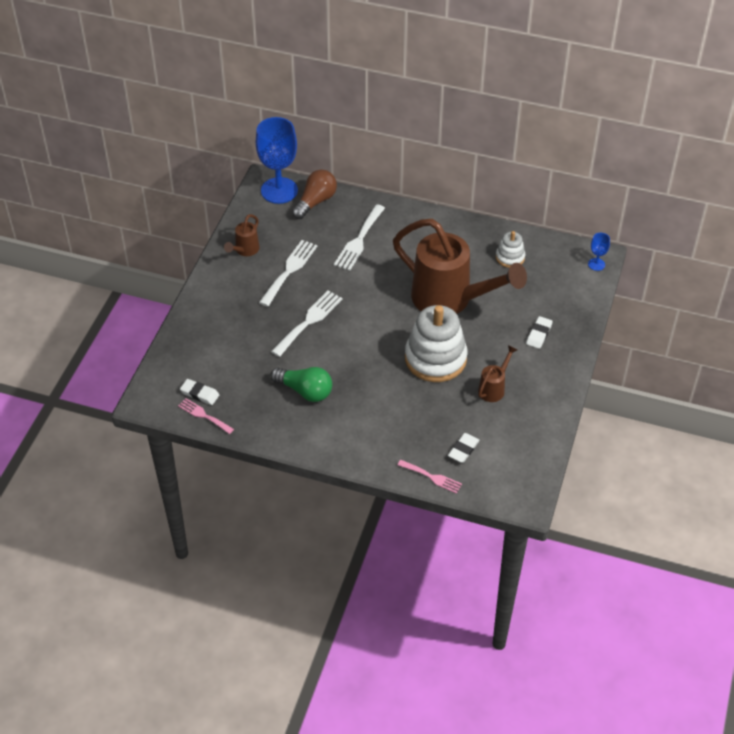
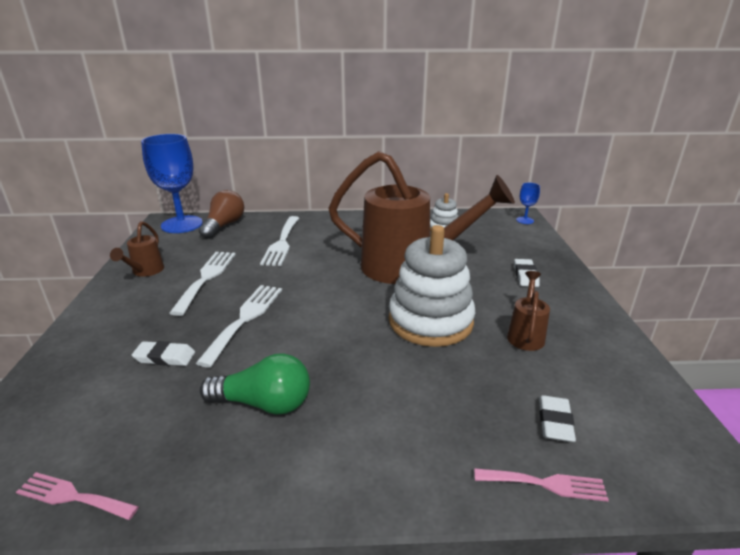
camera: 20 degrees left, 20 degrees down
(200, 394) = (67, 457): white eraser -> white eraser (165, 357)

